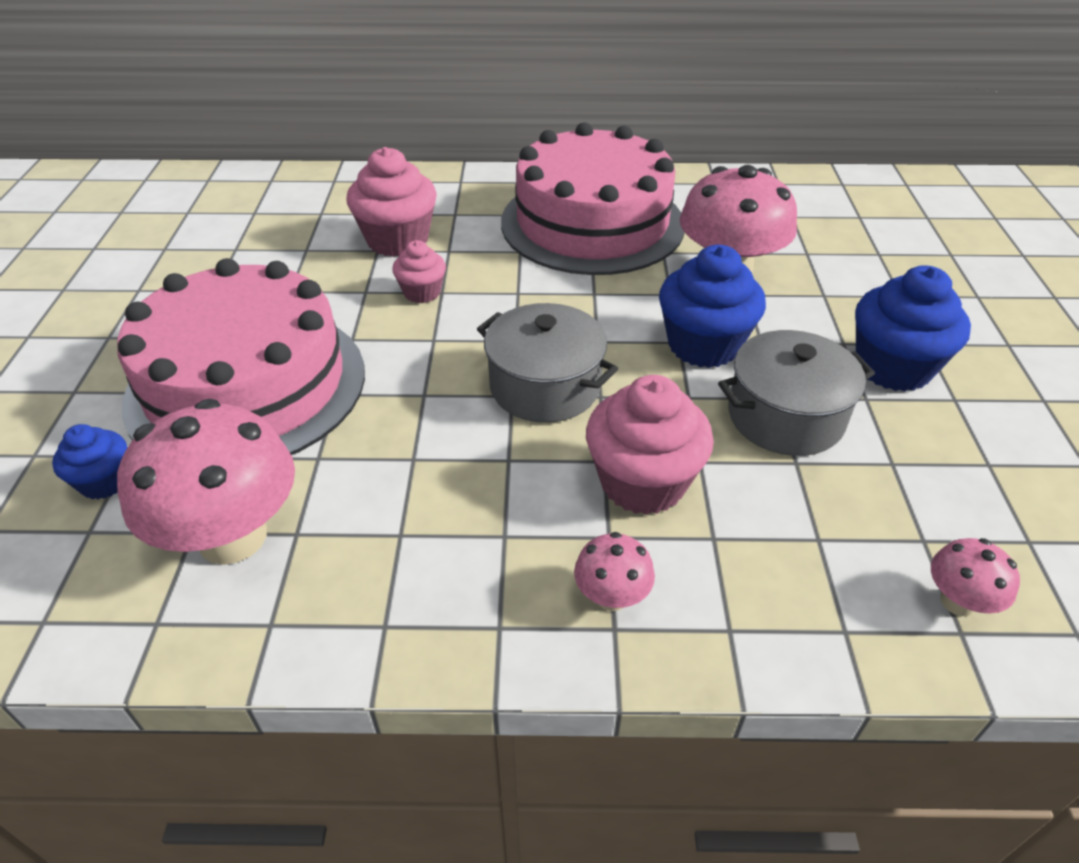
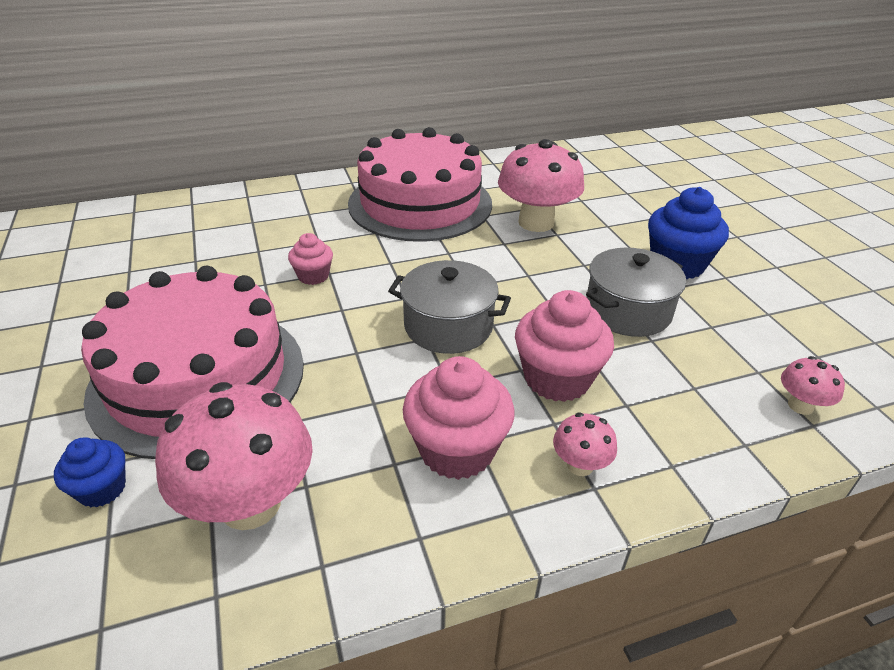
camera: 20 degrees left, 5 degrees down
(397, 240) = (272, 240): pink cupcake -> pink cupcake (457, 450)
(703, 345) = (546, 274): blue cupcake -> none

